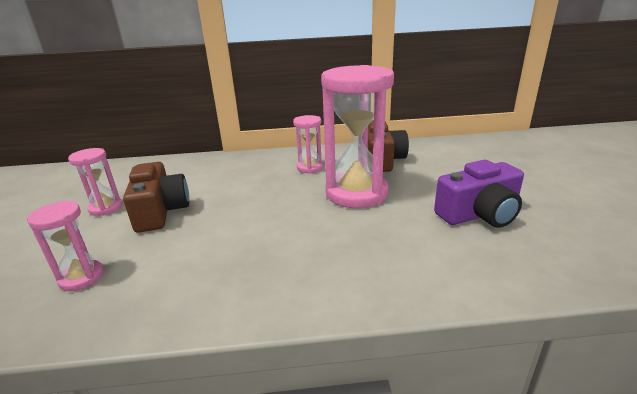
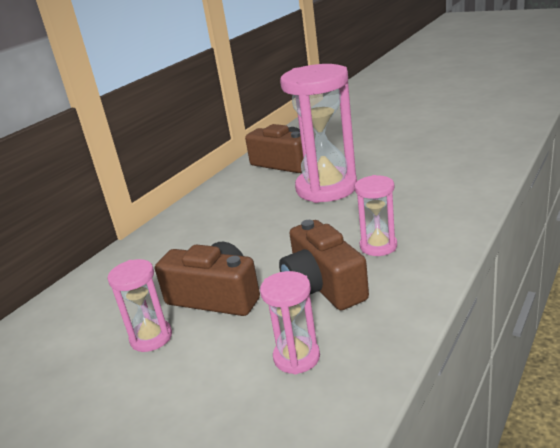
camera: 50 degrees left, 0 degrees up
(189, 252) = (323, 286): none -> brown camera
(310, 168) = (247, 198): pink hourglass -> pink hourglass (378, 246)
(479, 214) = (415, 154): purple camera -> none

